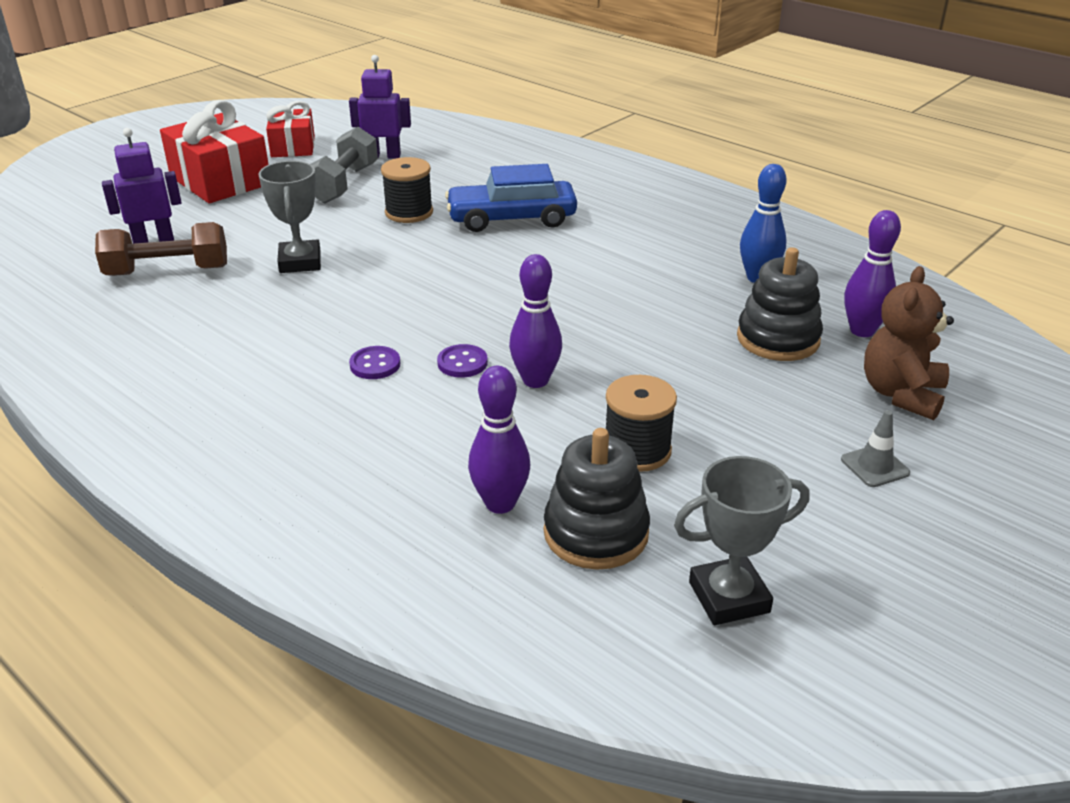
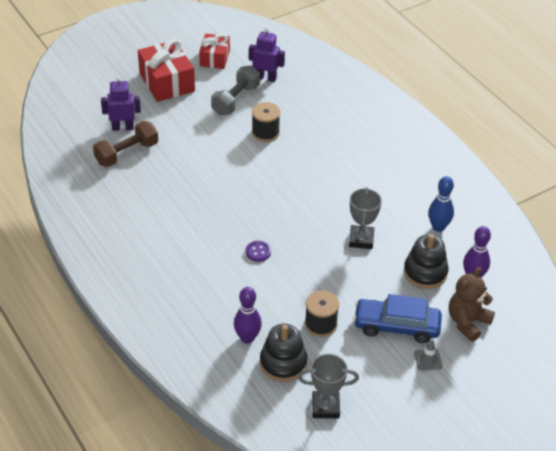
camera: 15 degrees right, 10 degrees up
(168, 271) = (127, 153): brown dumbbell -> brown dumbbell turned 45 degrees counterclockwise
(300, 262) = (196, 161): grey trophy -> grey trophy (361, 239)
(375, 365) = (215, 243): purple button -> none
(511, 219) = (321, 150): blue car -> blue car (396, 326)
(535, 380) = (290, 271): purple bowling pin -> none

